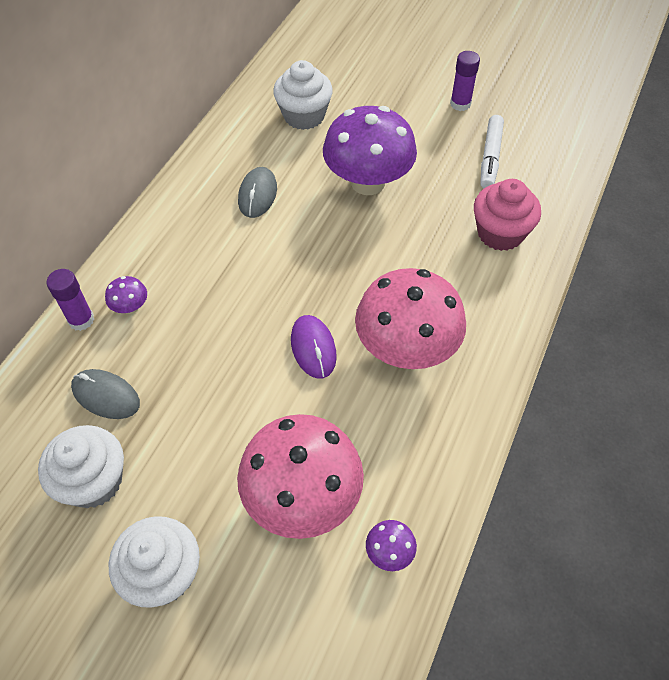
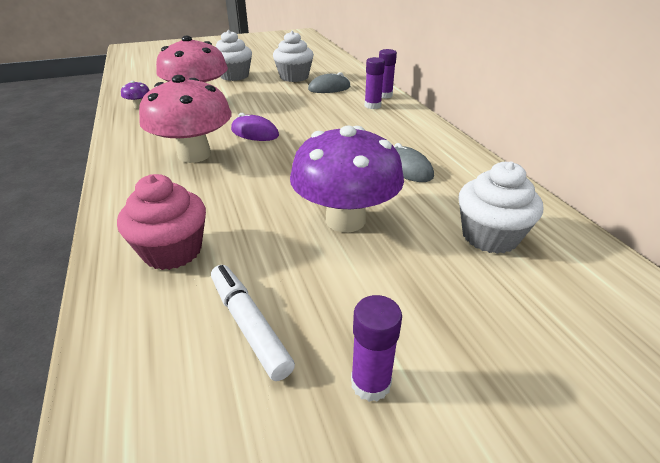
camera: 135 degrees right, 20 degrees down
(130, 307) = (372, 106): purple mushroom -> purple glue stick

